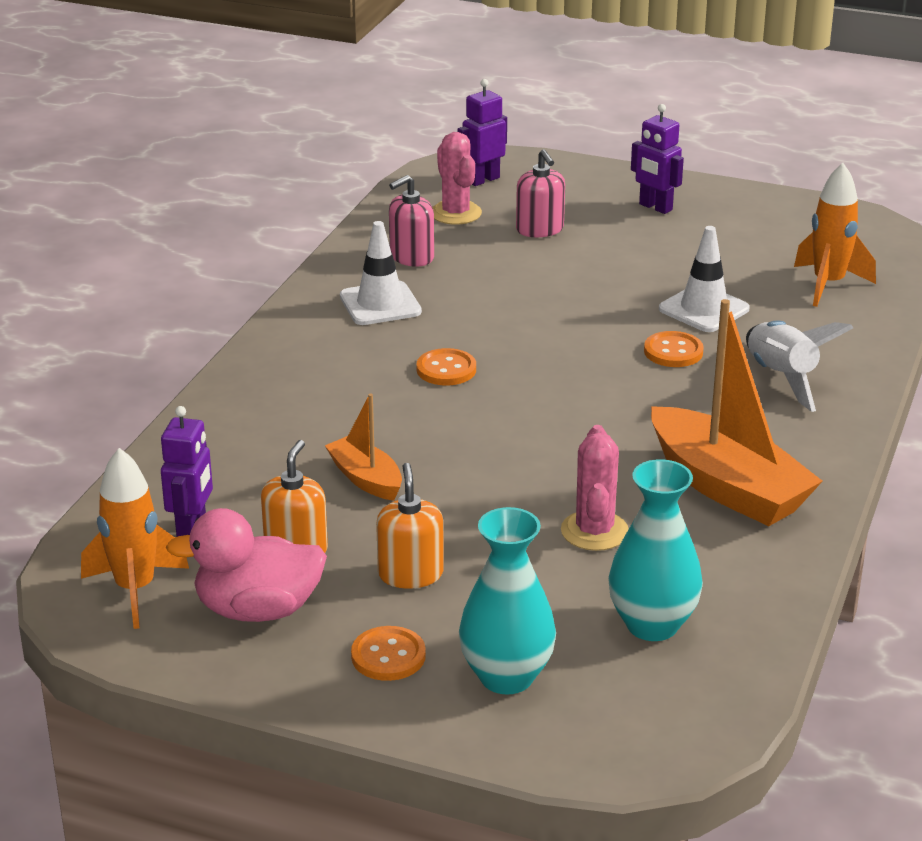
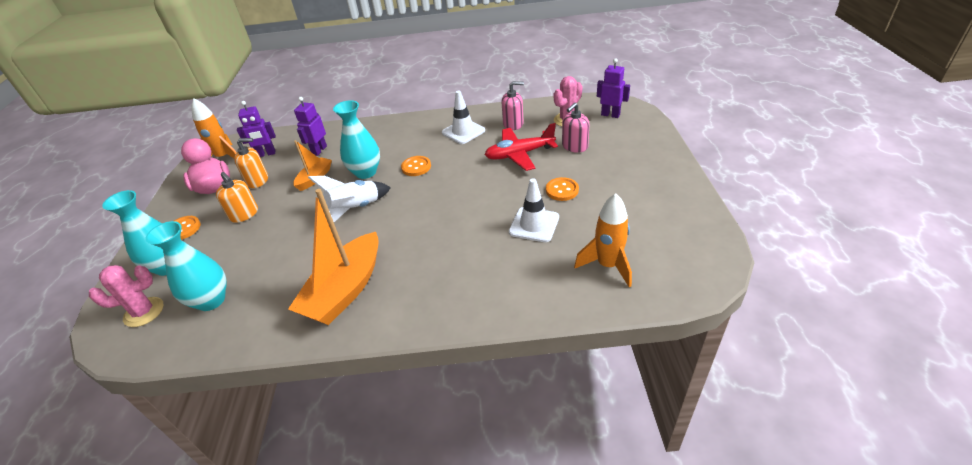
camera: 70 degrees right, 10 degrees up
(406, 421) = (365, 172): none -> turquoise vase
(410, 574) = (244, 214): orange soap dispenser -> orange soap dispenser turned 75 degrees clockwise
(411, 257) = (513, 124): pink soap dispenser -> pink soap dispenser turned 150 degrees clockwise
(512, 275) = (519, 154): none -> red plane
(594, 531) = (290, 256): pink cactus -> pink cactus (144, 312)
(655, 207) = (639, 172): purple robot -> purple robot (319, 150)
(673, 352) = (478, 228): orange button -> orange button (562, 190)
(781, 378) = (474, 278): white rocket -> white rocket (355, 209)

